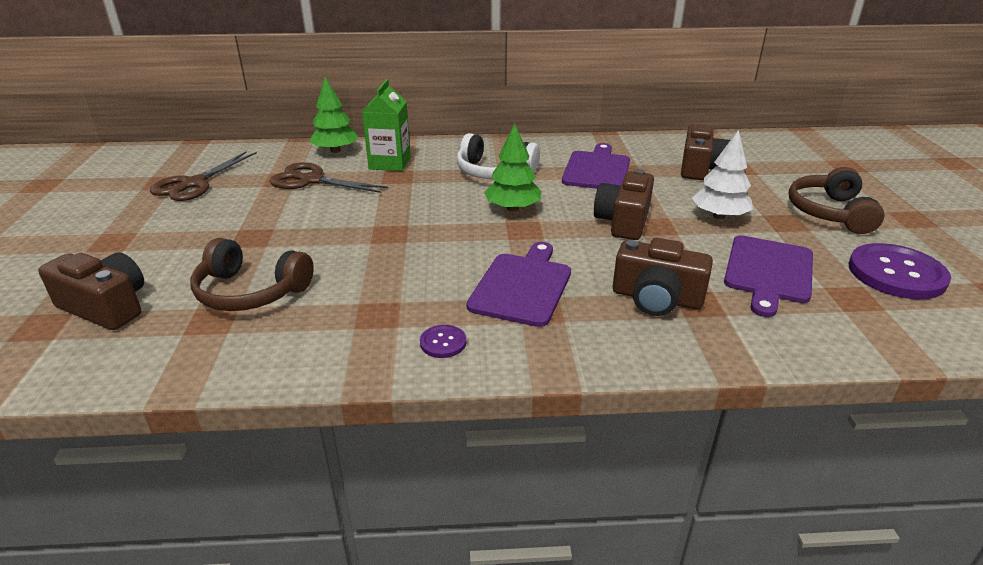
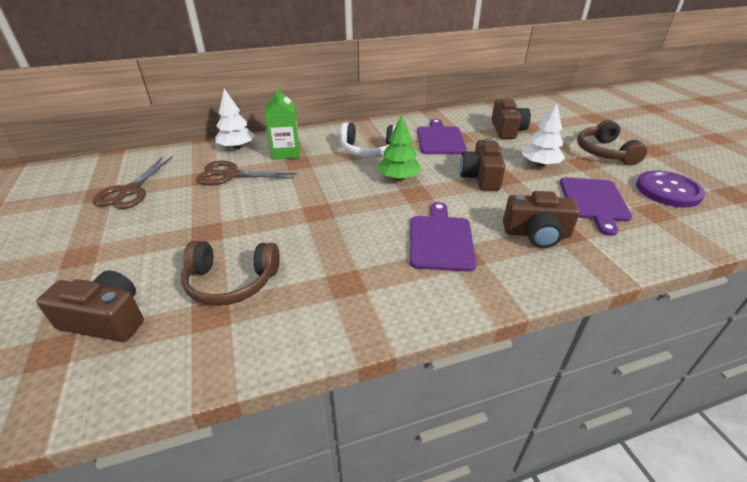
camera: 15 degrees left, 5 degrees up
(335, 150) = (237, 147): green tree -> white tree
(443, 342) = (409, 298): purple button -> none

